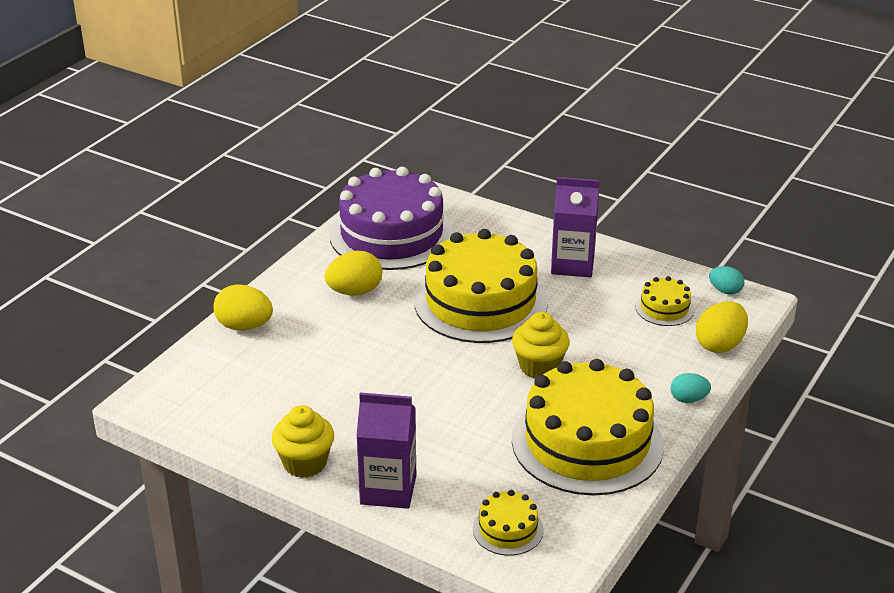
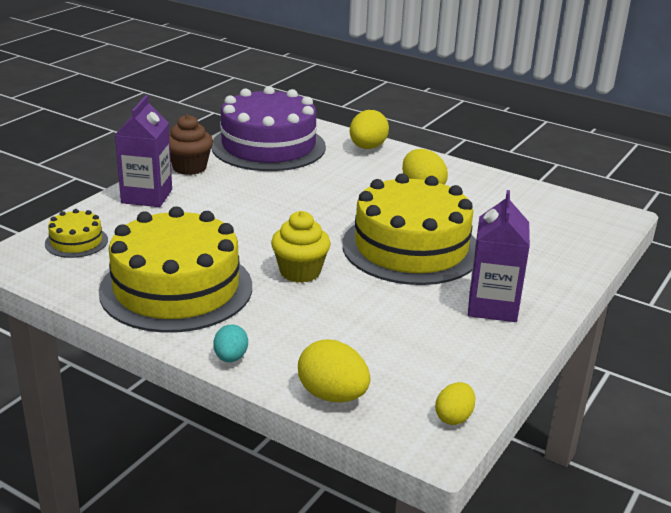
camera: 90 degrees right, 5 degrees down
(305, 463) = (189, 167): yellow cupcake -> brown cupcake
(391, 234) = (525, 208): purple cake -> purple cake (268, 146)
(664, 308) = (409, 362): yellow cake -> none
(725, 291) = (454, 417): turquoise egg -> yellow egg

